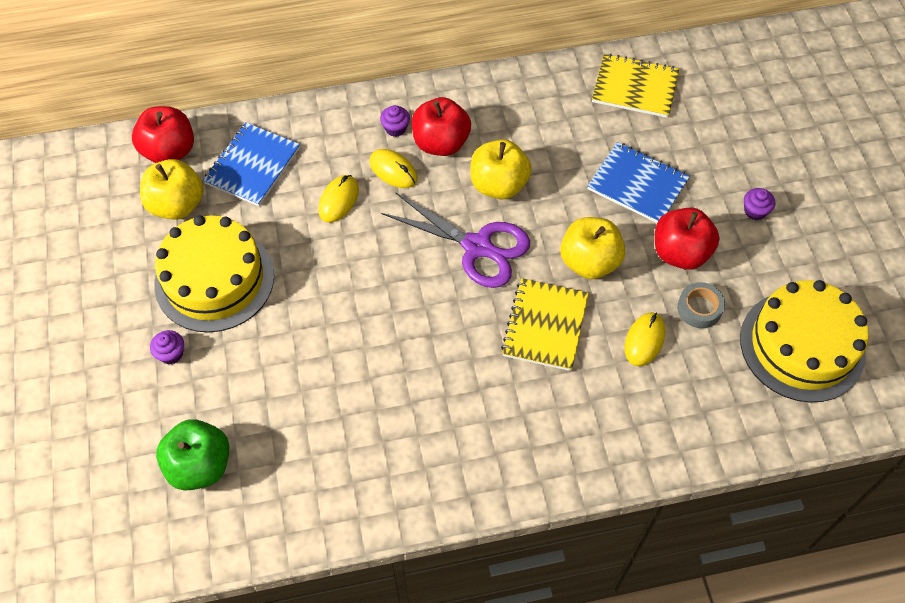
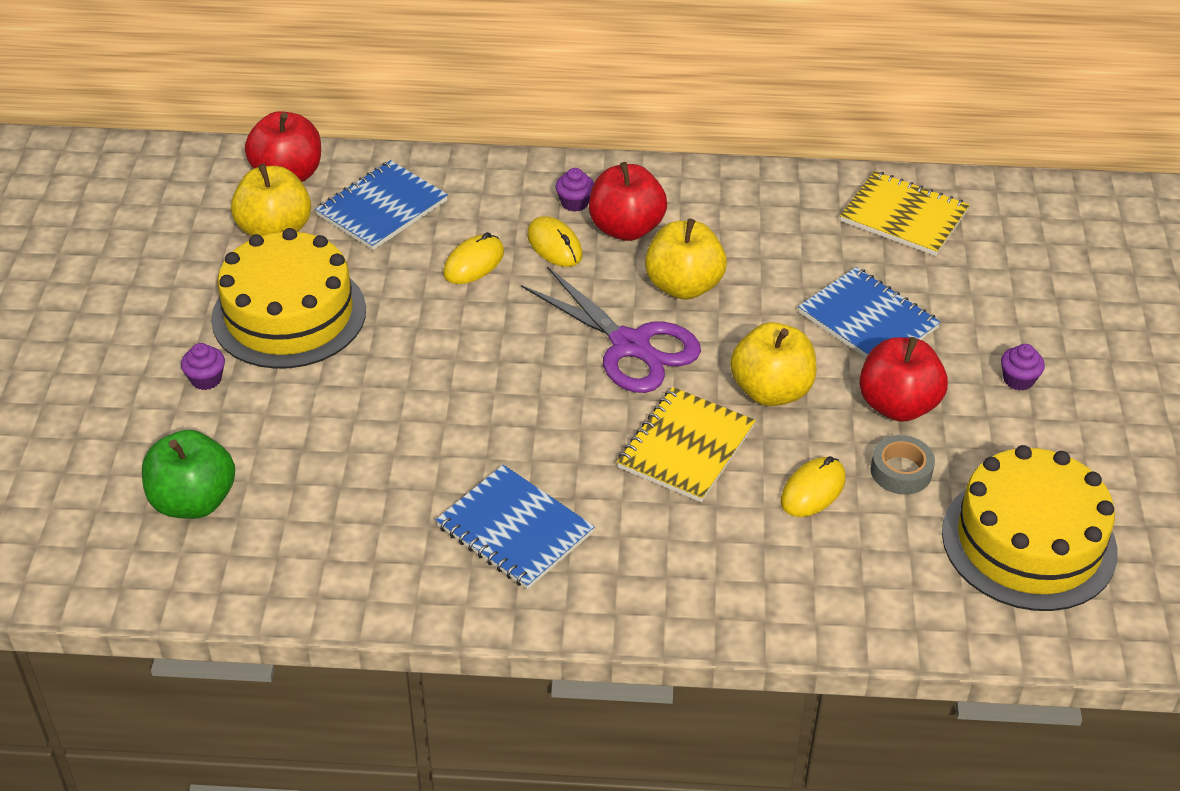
camera: 15 degrees right, 15 degrees down
(446, 428) = (514, 530): none -> blue notebook

